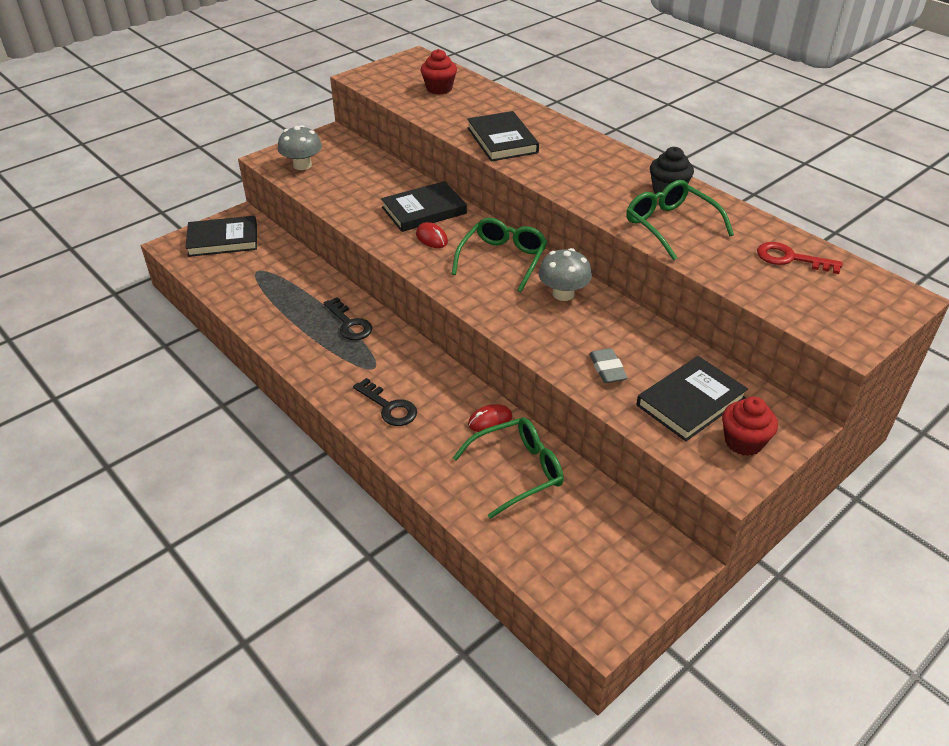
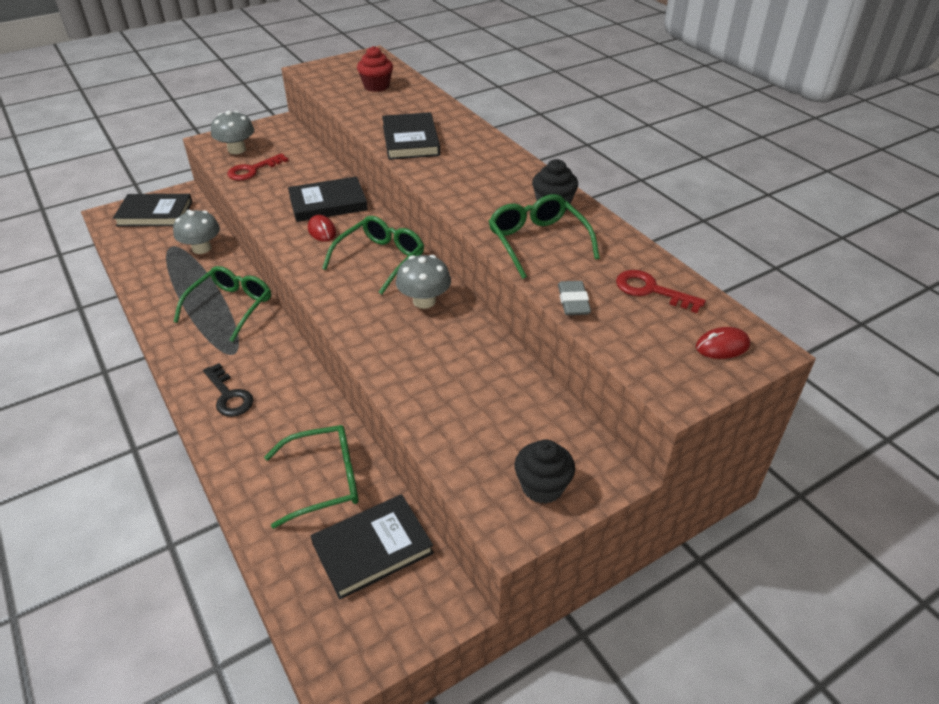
camera: 10 degrees right, 0 degrees up
(290, 269) = (201, 248): none -> grey mushroom
(330, 184) = (253, 170): none -> red key
(349, 324) = (231, 307): black key -> green glasses
(490, 420) = (320, 423): red mouse -> red mouse (722, 346)
(607, 369) = (432, 386): grey eraser -> grey eraser (573, 302)
(690, 402) = (504, 433): black book -> black book (372, 548)
(743, 442) = (542, 487): red cupcake -> black cupcake

